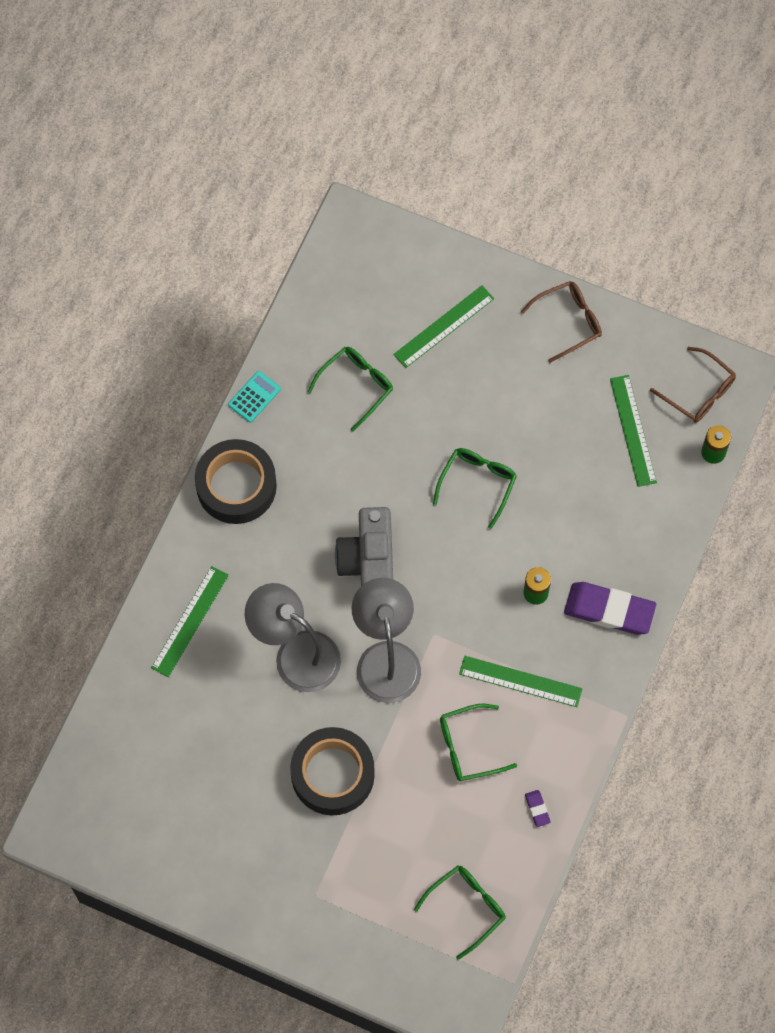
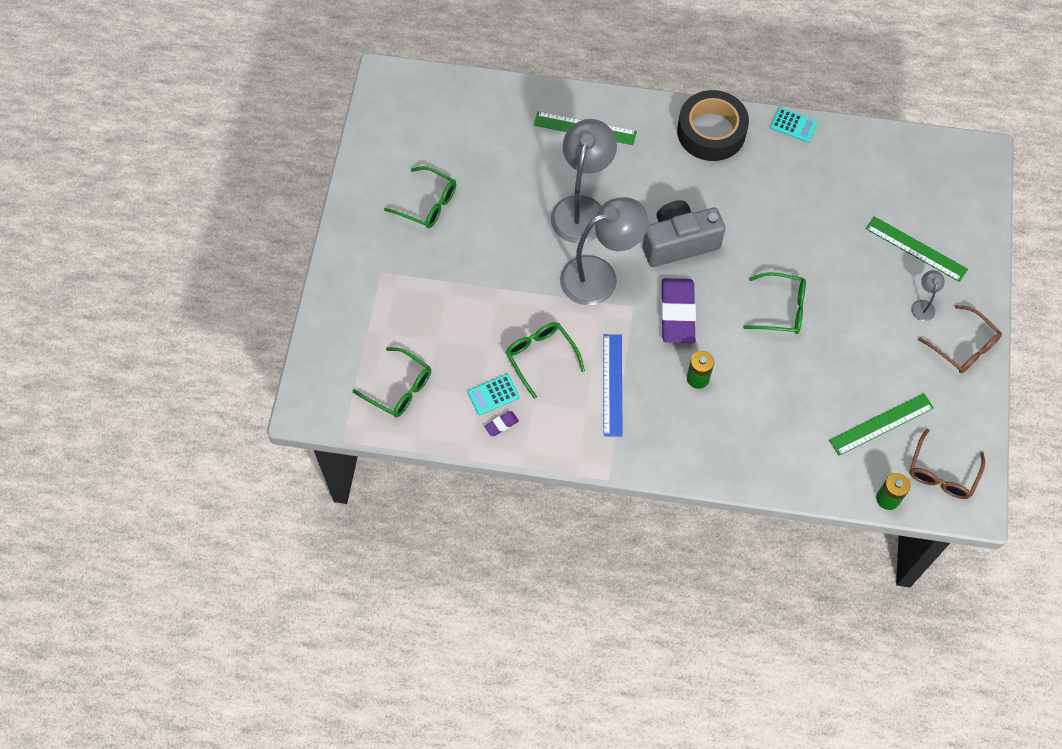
camera: 75 degrees right, 5 degrees down
(332, 774) = (487, 260): black tape -> none
(356, 386) = (833, 196): green glasses -> green glasses (427, 204)
(500, 808) = (493, 395): none -> turquoise calculator
(512, 343) = (923, 306): none -> grey lamp
(520, 681) = (612, 384): green ruler -> blue ruler
(609, 610) = (702, 442): purple eraser -> purple eraser (677, 313)

